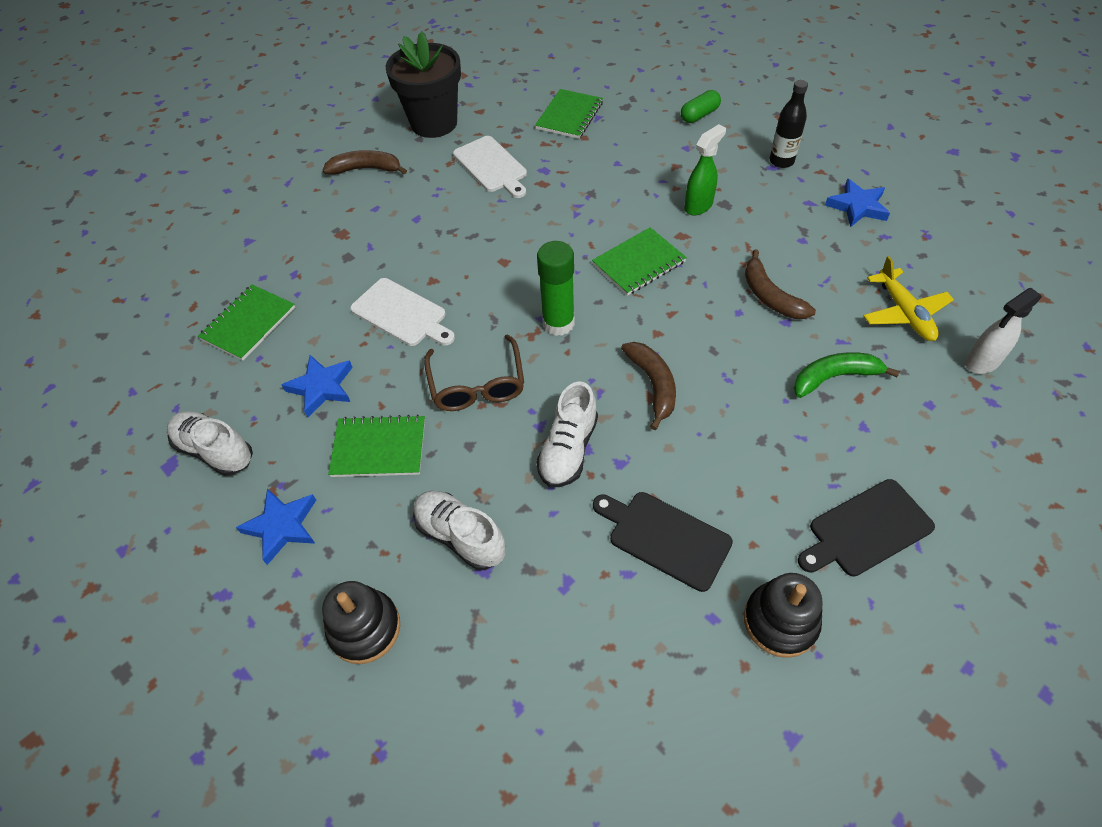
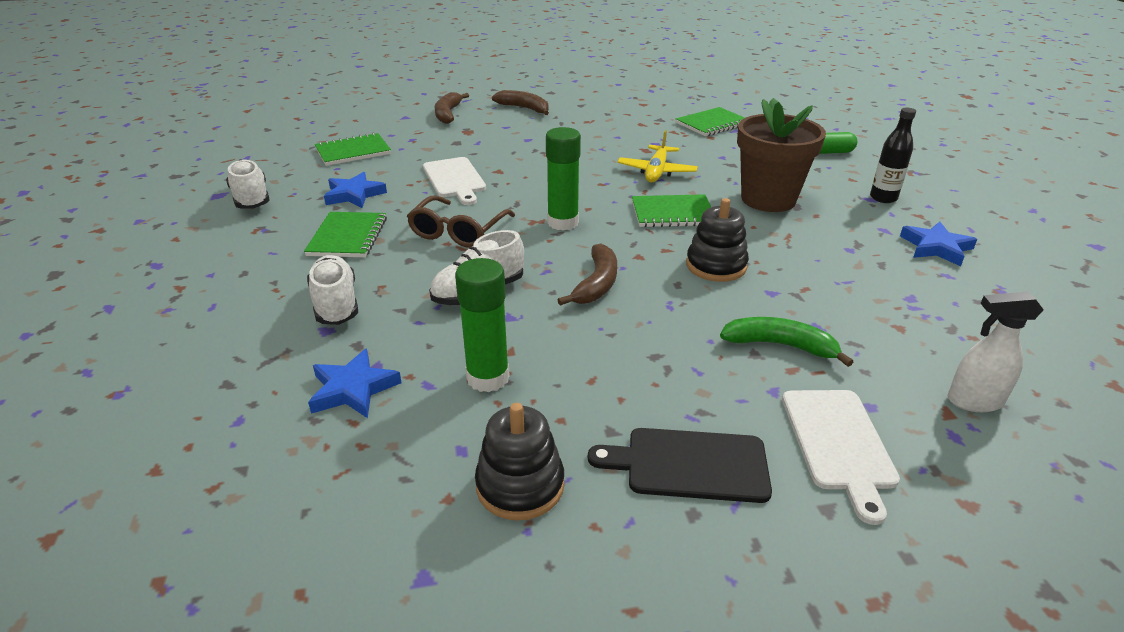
camera: 30 degrees right, 20 degrees down
(282, 526) = (235, 249): blue star -> blue star (353, 389)
(365, 628) = (207, 322): black stacking toy -> black stacking toy (716, 266)
(379, 448) = (347, 237): green notebook -> green notebook turned 60 degrees clockwise
(434, 123) = (601, 101): black flower pot -> none
(491, 166) = (616, 131): white cutting board -> white cutting board (838, 443)
(665, 537) = (488, 378): black cutting board -> green glue stick
(698, 206) = (768, 199): green spray bottle -> brown flower pot
(770, 296) = (774, 271): brown banana -> brown banana (448, 114)
(904, 313) = (912, 332): yellow plane -> yellow plane (656, 171)

